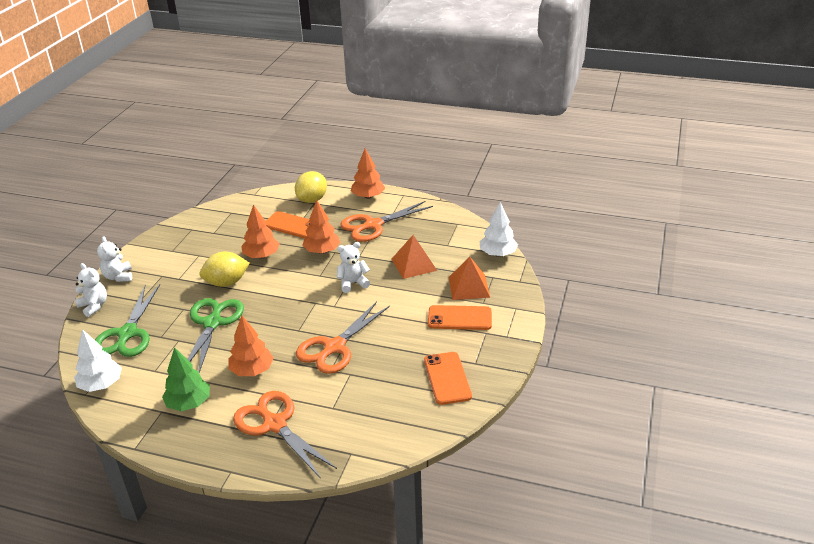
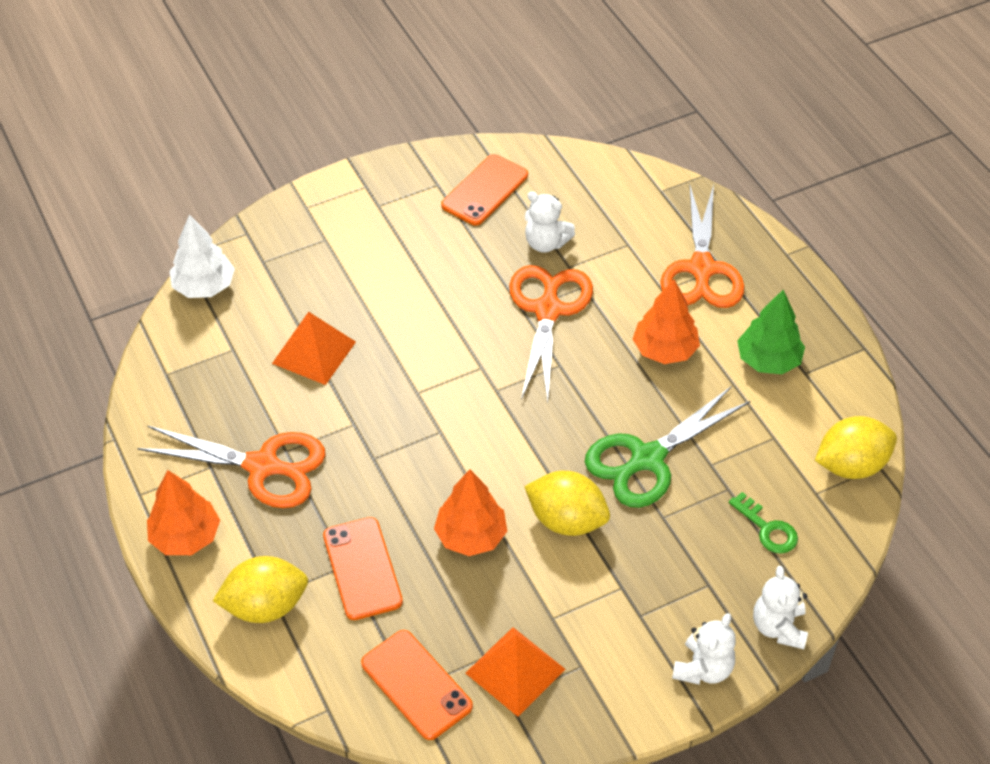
camera: 135 degrees left, 15 degrees up
(101, 384) = (851, 465): white tree -> yellow lemon
(127, 334) = (767, 528): green scissors -> green key
(322, 251) = (386, 474): orange tree -> none
(334, 347) = (548, 310): orange scissors -> orange scissors turned 75 degrees counterclockwise
(353, 283) = (419, 383): white teddy bear -> white teddy bear (546, 243)
(459, 318) = (376, 241): orange phone -> orange phone (416, 685)
(469, 287) = (307, 270): orange pyramid -> orange pyramid (515, 671)

